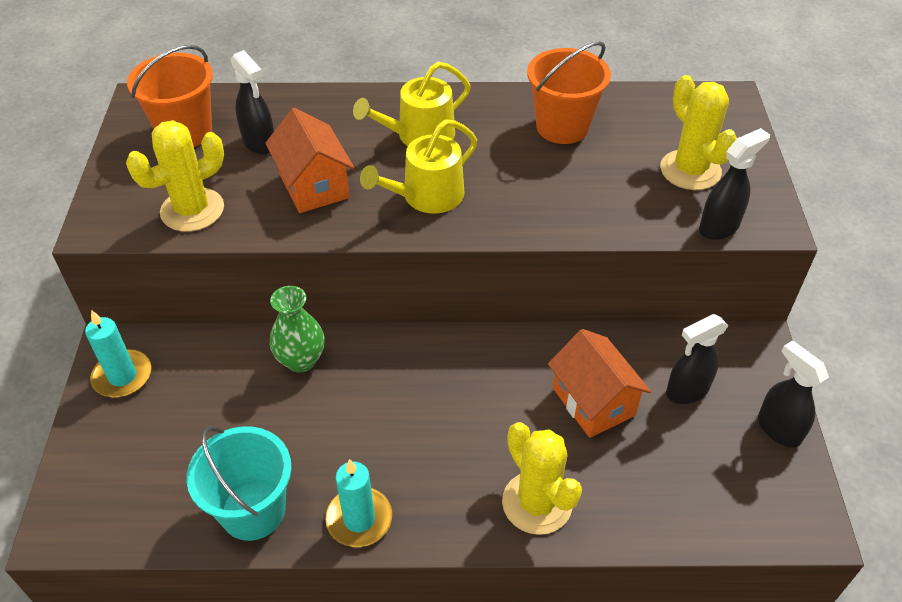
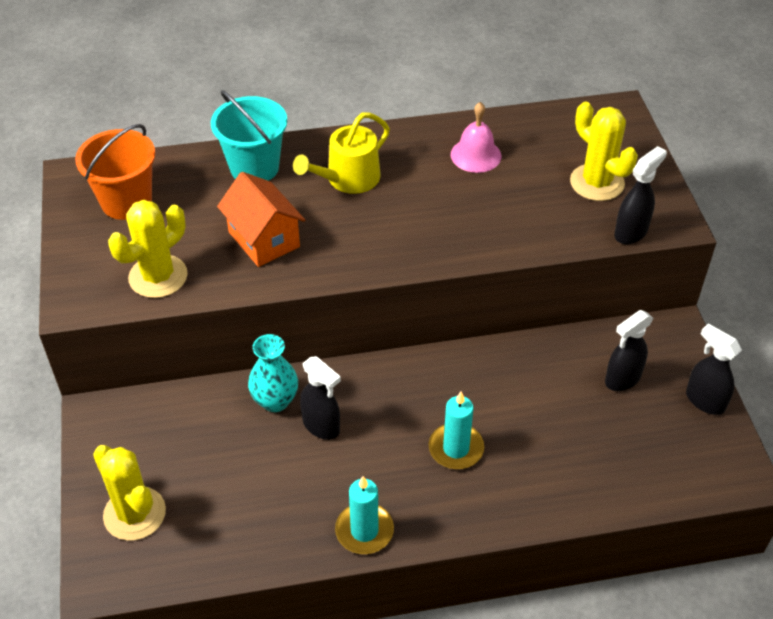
camera: 10 degrees left, 0 degrees up
(122, 376) = (113, 439): turquoise candle -> turquoise candle (456, 448)
(253, 511) = (269, 538): turquoise bucket -> turquoise bucket (254, 167)
(259, 143) = (201, 205): black spray bottle -> black spray bottle (321, 426)
(301, 360) = (275, 401): green vase -> turquoise vase
(427, 196) = (370, 236): yellow watering can -> none
(537, 503) = (514, 493): yellow cactus -> yellow cactus (134, 513)
(562, 127) = (476, 155): orange bucket -> pink bell
(593, 402) = (544, 400): orange house -> none

